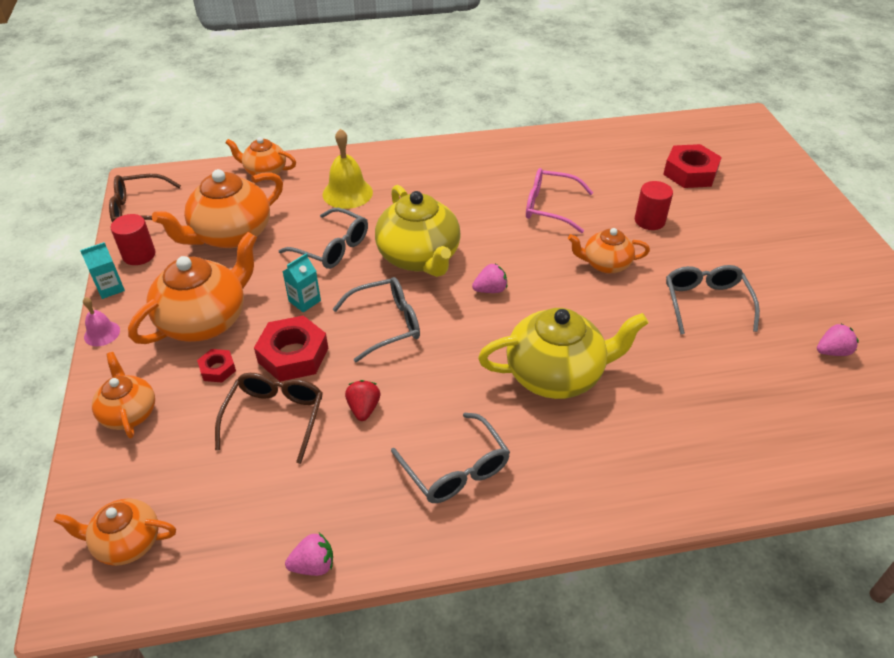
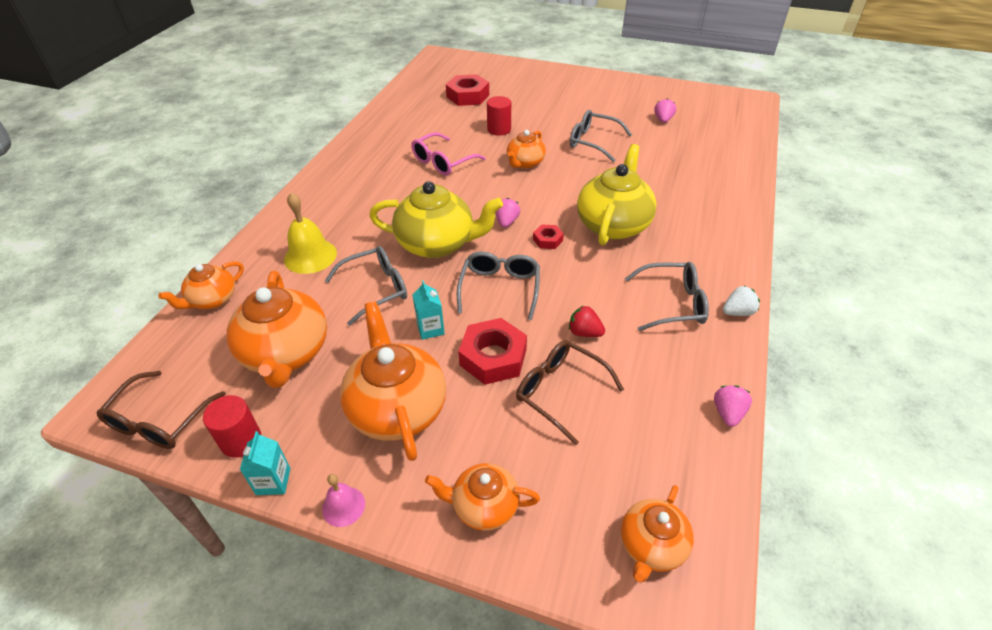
camera: 60 degrees left, 0 degrees up
(217, 369) = (472, 416): red nut -> red nut (547, 240)
(482, 536) = (737, 312): none -> white strawberry

